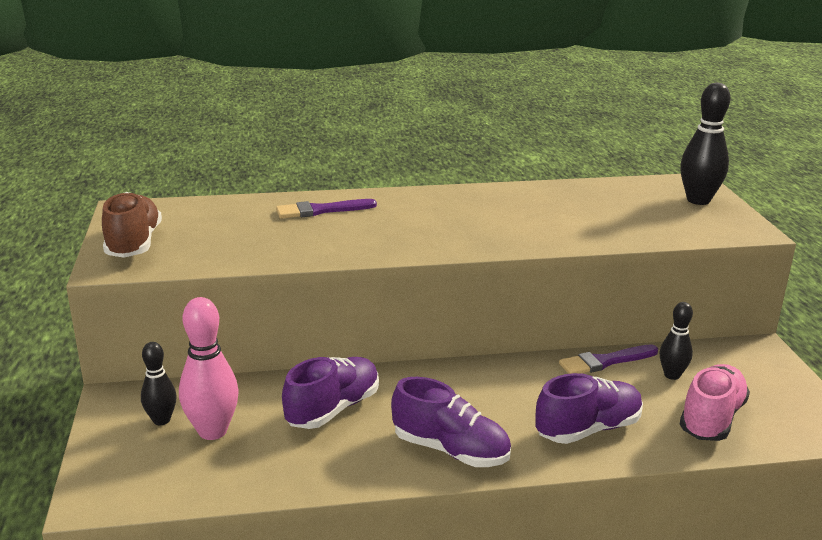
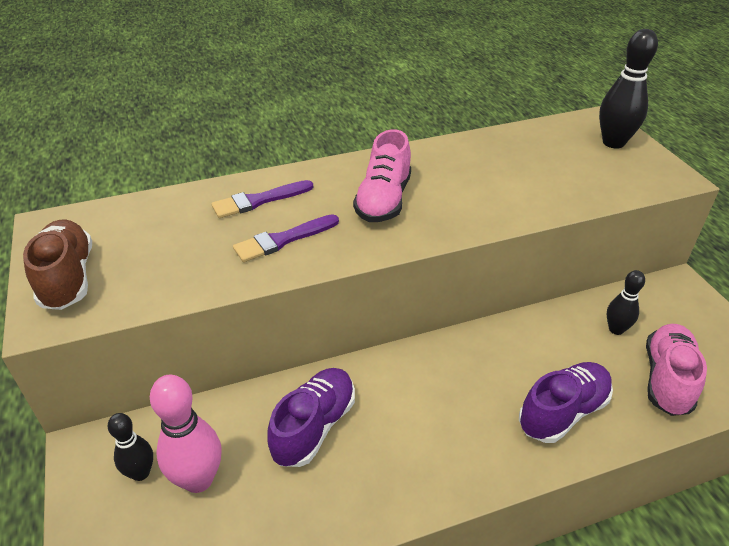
camera: 10 degrees left, 15 degrees up
(441, 221) = (383, 200): none -> pink shoe
(450, 450) = (443, 463): purple shoe -> none
(605, 361) = (552, 321): purple brush -> purple brush (283, 240)

